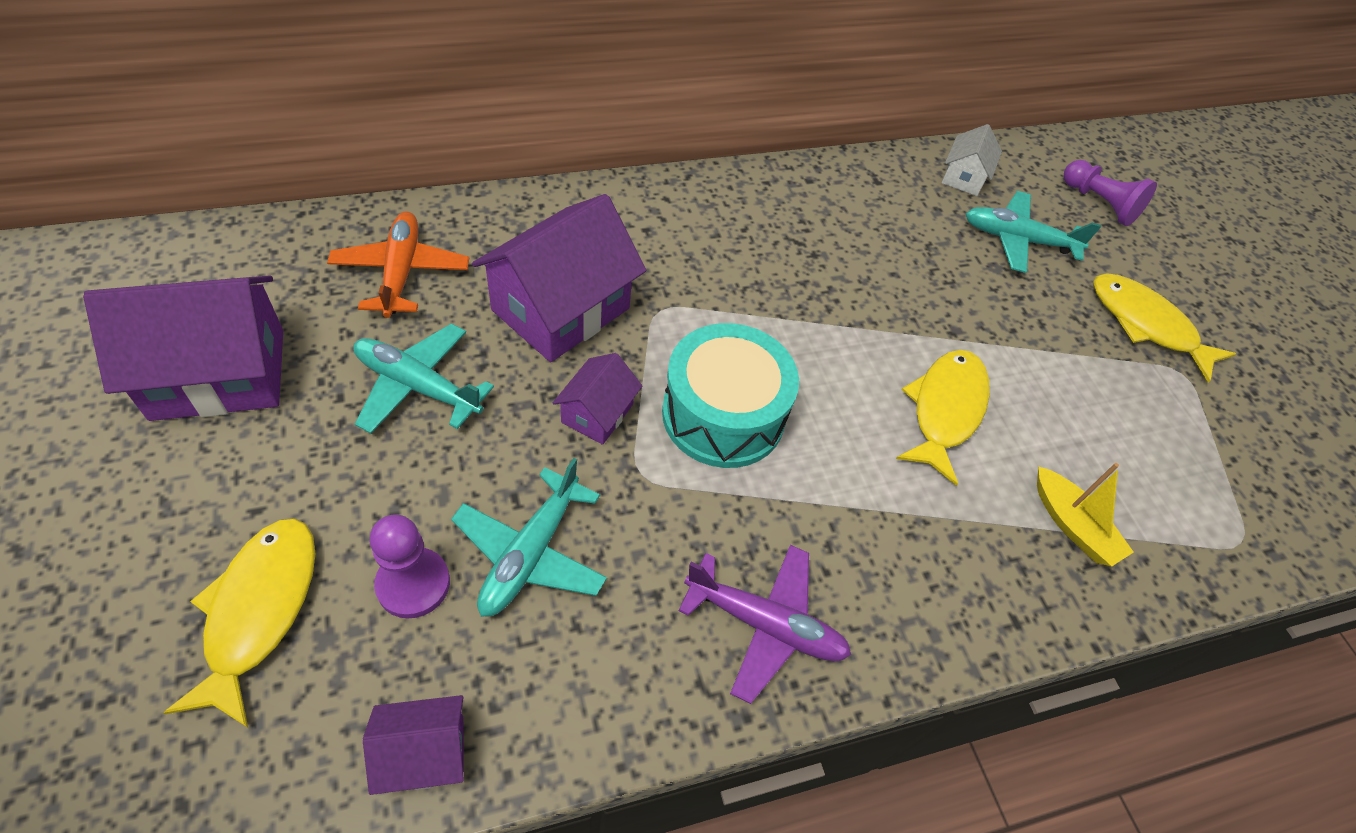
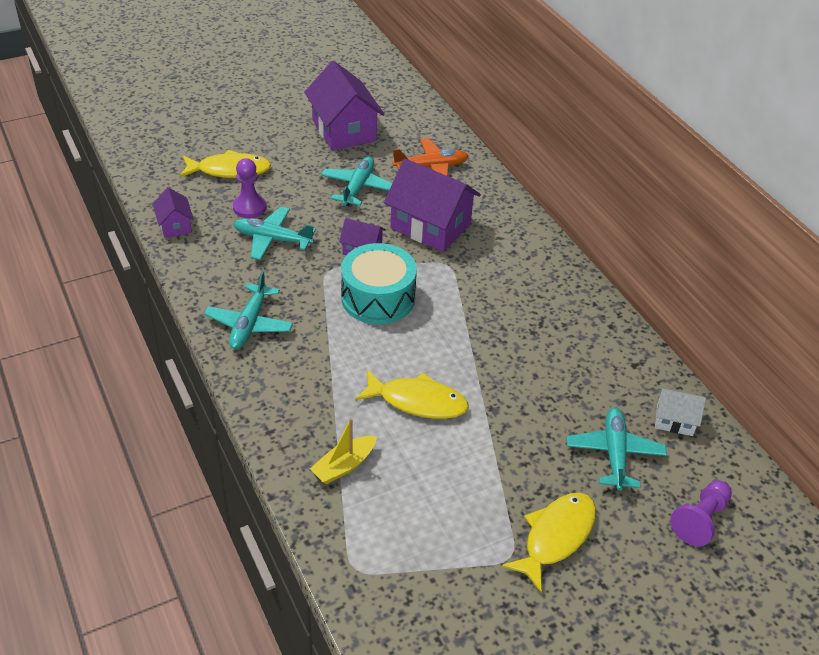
camera: 85 degrees right, 10 degrees down
(765, 624) = (249, 324): purple plane -> turquoise plane

